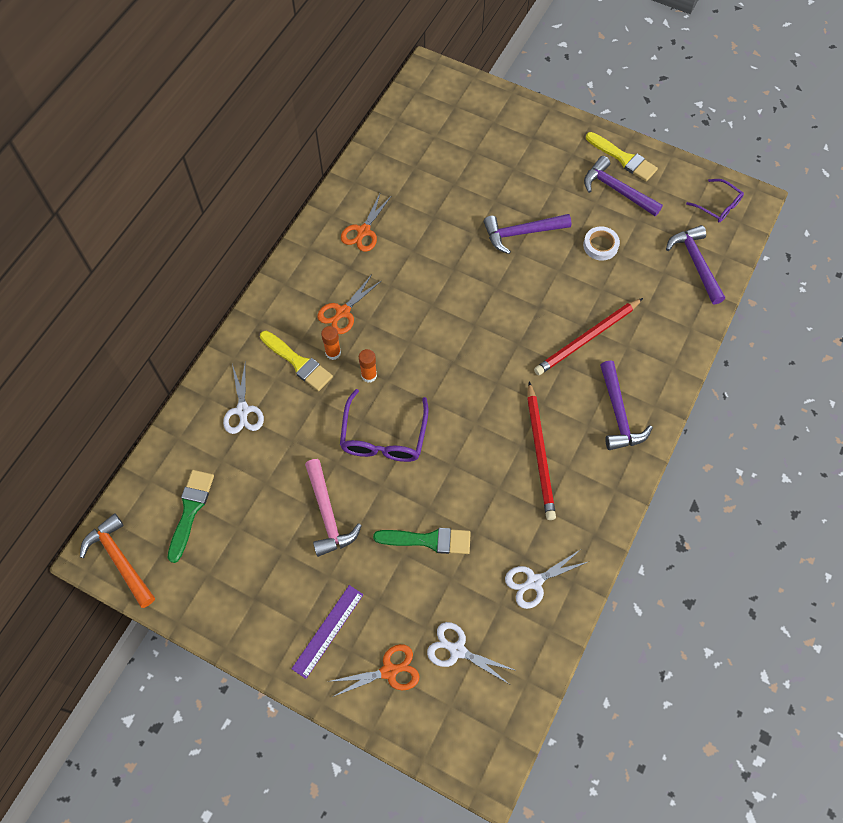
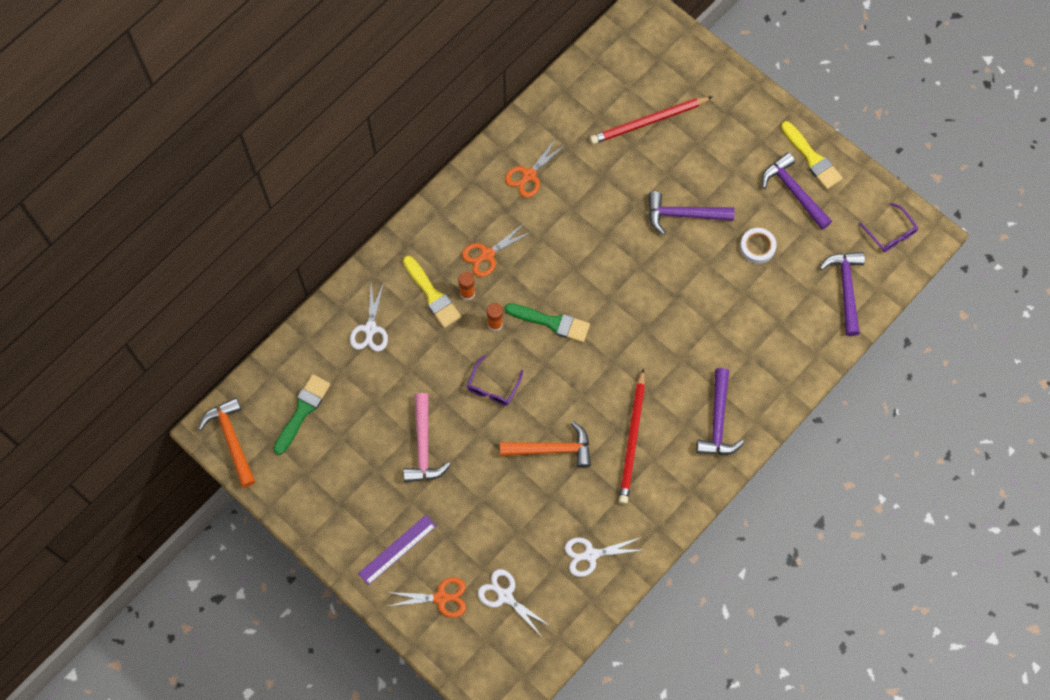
camera: 15 degrees right, 5 degrees up
(384, 436) = (493, 387): purple glasses -> purple glasses, size x0.61
(428, 540) = (507, 493): green brush -> green brush (552, 322)
(462, 483) = (552, 449): none -> orange hammer
(587, 338) = (713, 339): red pencil -> red pencil (649, 121)

